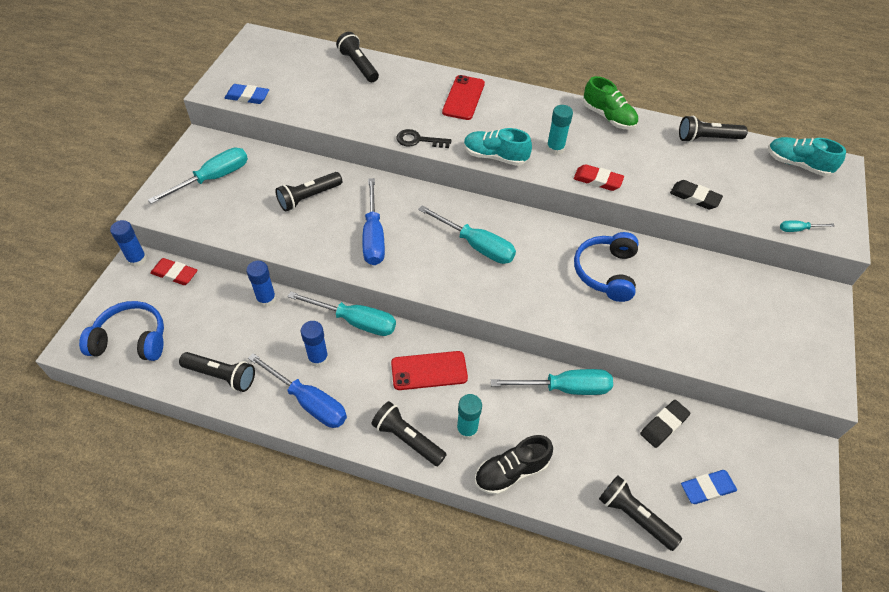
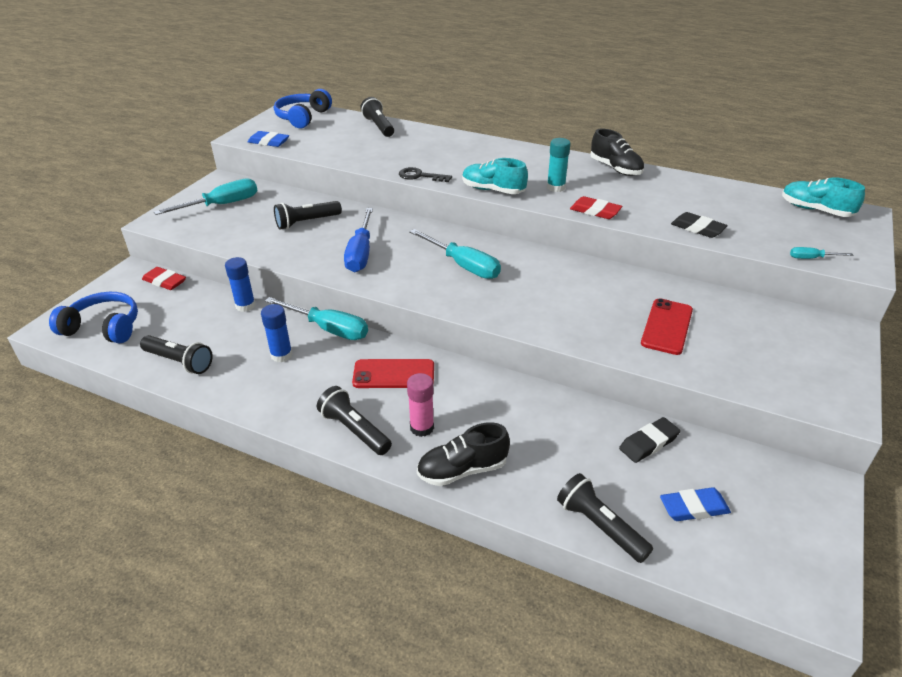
camera: 10 degrees right, 15 degrees down
(137, 259) = (134, 269): blue glue stick -> none
(308, 401) = (260, 390): blue screwdriver -> none
(463, 98) = (472, 150): red phone -> red phone (666, 326)
(467, 429) = (422, 427): turquoise glue stick -> pink glue stick
(564, 388) = (539, 400): turquoise screwdriver -> none
(606, 272) = (597, 294): blue headphones -> blue headphones (303, 117)
(608, 117) = (615, 168): green shoe -> black shoe
(707, 138) = (717, 187): black flashlight -> none

